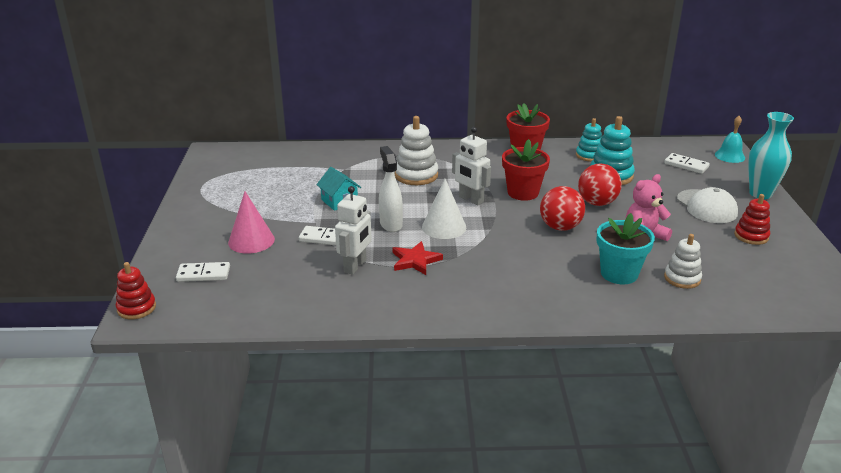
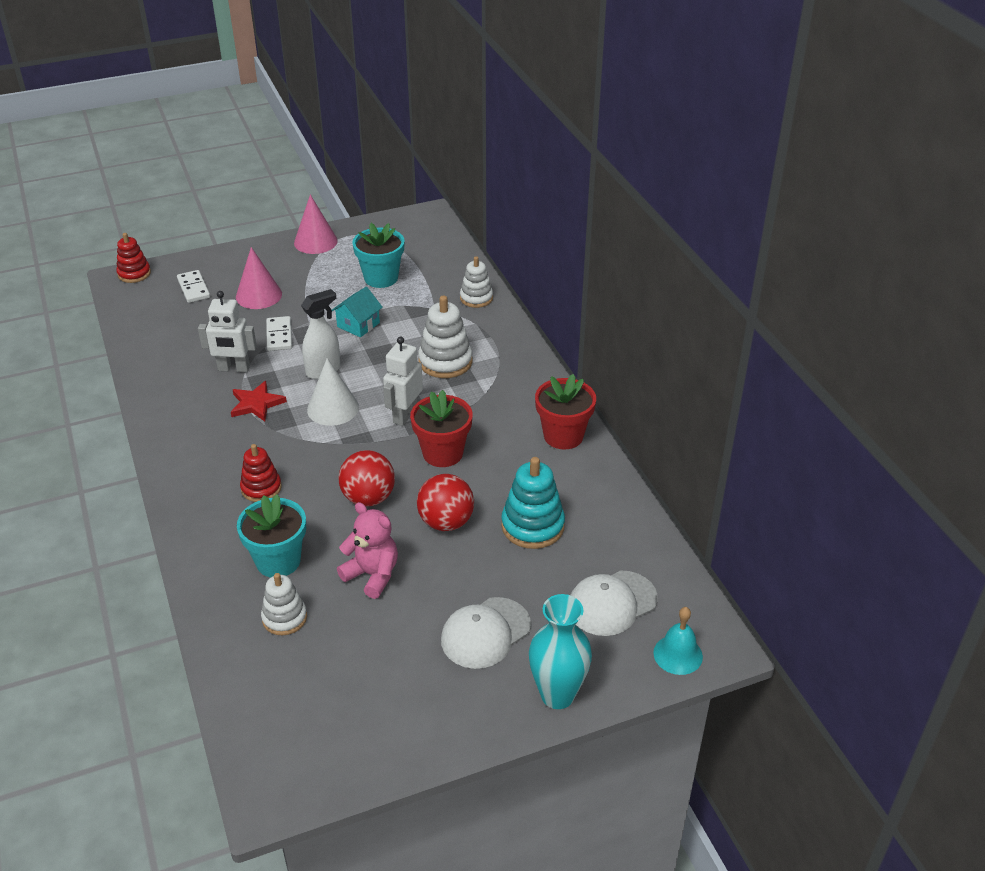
camera: 70 degrees right, 10 degrees up
(193, 203) = (315, 241): none -> pink cone
(282, 183) = (381, 278): none -> turquoise flower pot
(345, 152) = (476, 298): none -> white stacking toy
(589, 155) = (586, 497): turquoise stacking toy -> none
(686, 165) = (612, 603): white domino -> white cap
(751, 236) = (418, 684): red stacking toy -> red stacking toy (261, 488)

